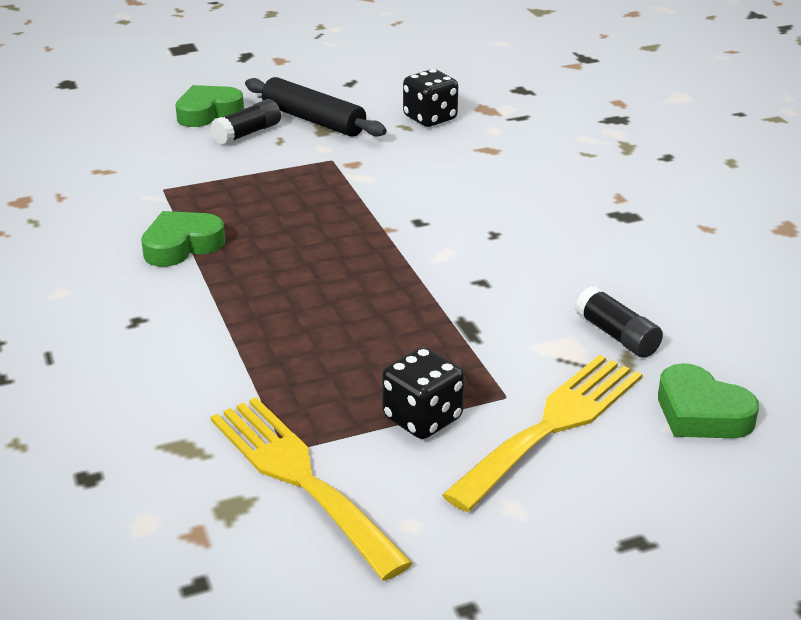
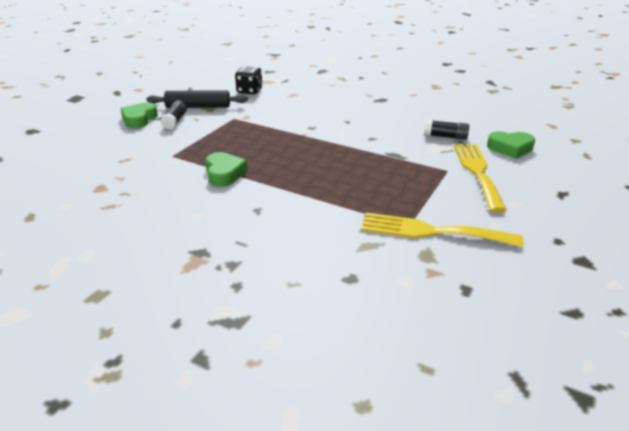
camera: 40 degrees left, 0 degrees up
(182, 246) = (224, 173): green heart -> green heart turned 150 degrees clockwise
(422, 418) = (435, 190): black dice -> none

